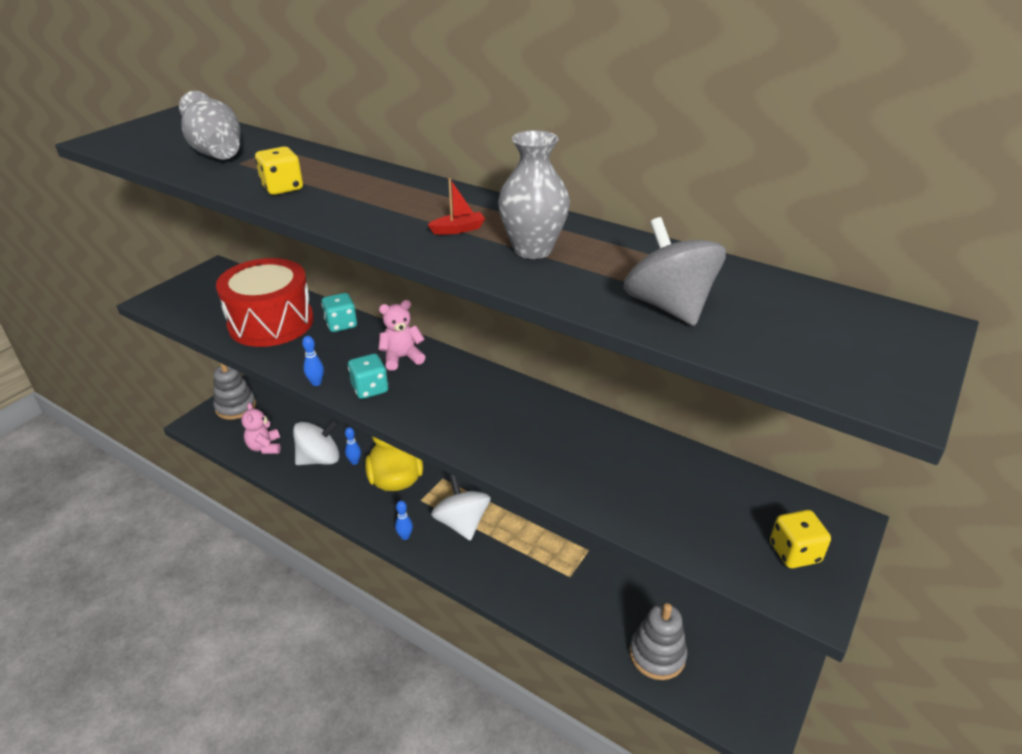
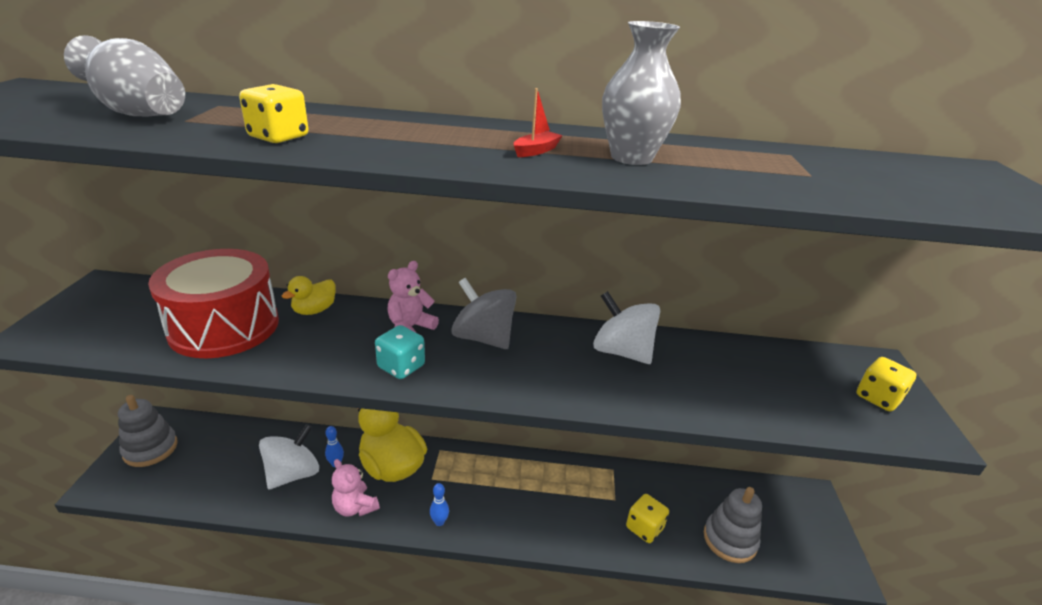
camera: 30 degrees left, 5 degrees down
(265, 447) = (216, 482): pink teddy bear -> pink teddy bear (355, 507)
(316, 383) = (333, 377): blue bowling pin -> none
(341, 324) = (314, 310): turquoise dice -> yellow duck
(462, 523) = (487, 486): white spinning top -> white spinning top (622, 352)
(579, 611) = (644, 528): none -> yellow dice
(669, 306) = (812, 182): grey spinning top -> grey spinning top (483, 338)

